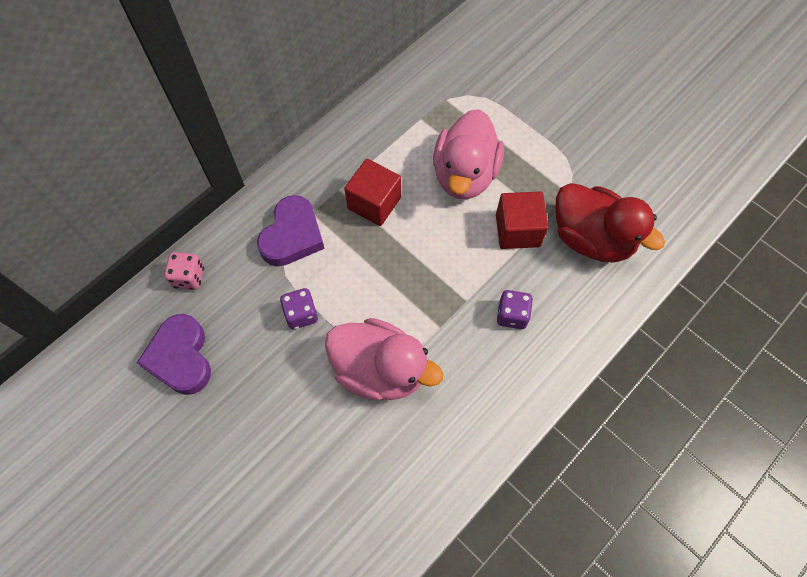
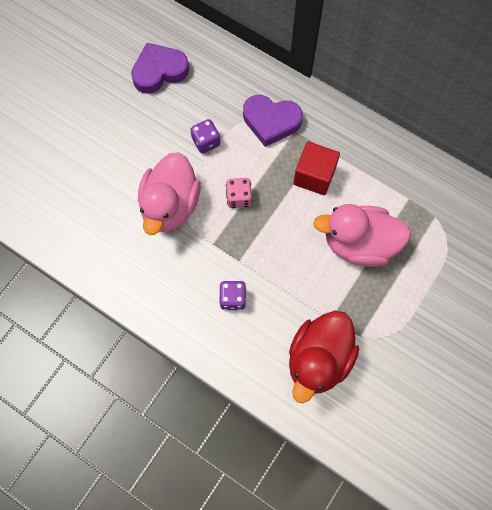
camera: 80 degrees right, 5 degrees up
(189, 277) = (222, 60): pink dice -> pink dice (239, 198)
(517, 230) = (313, 295): red cube -> none

